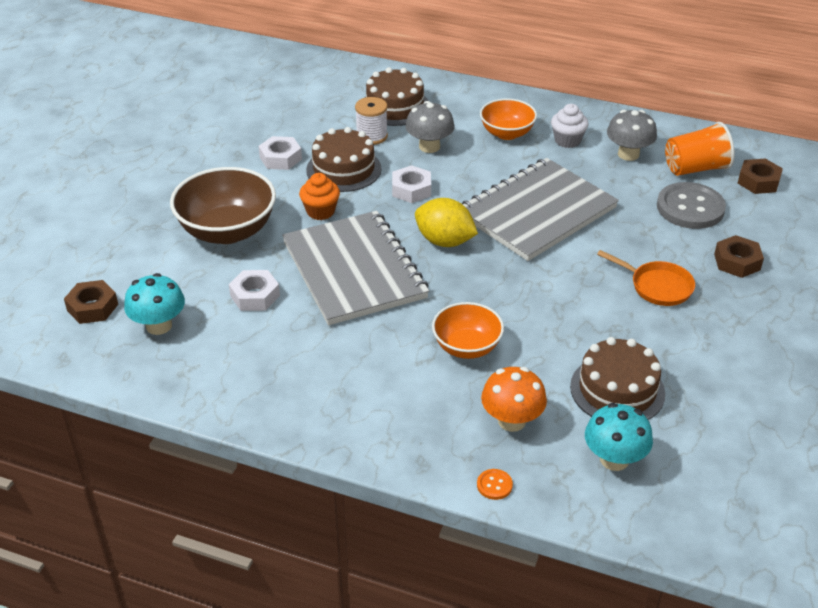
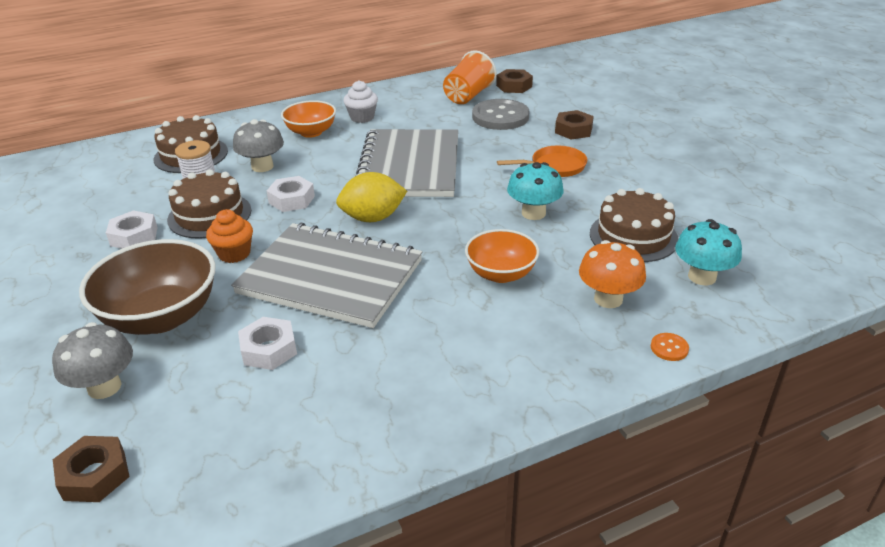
camera: 45 degrees left, 5 degrees down
(159, 325) = (203, 438): turquoise mushroom -> turquoise mushroom (533, 213)
(628, 154) = (415, 107): grey mushroom -> grey mushroom (104, 387)

